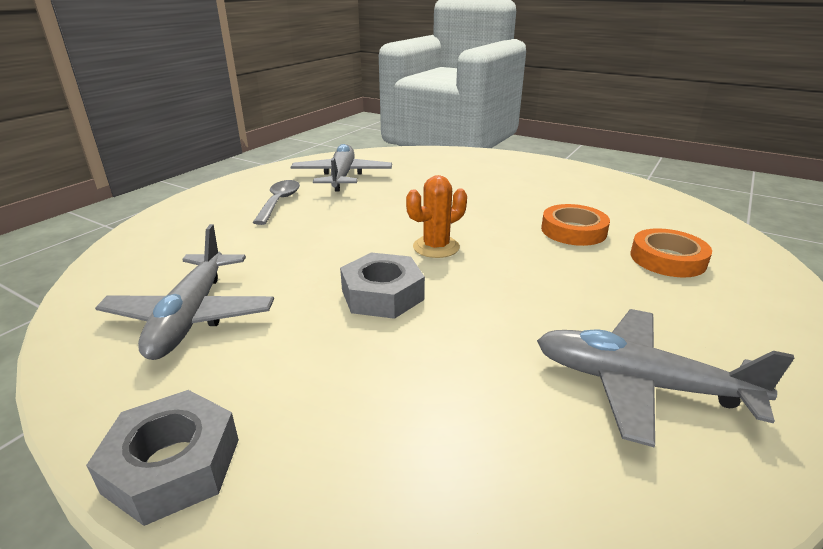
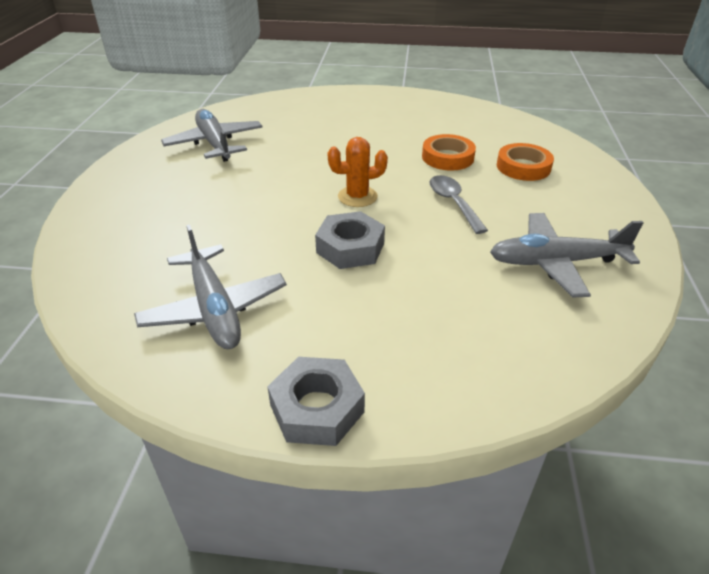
camera: 25 degrees left, 10 degrees up
(279, 202) = (180, 184): grey spoon -> grey spoon (453, 203)
(436, 247) = (357, 197): orange cactus -> orange cactus turned 45 degrees clockwise

